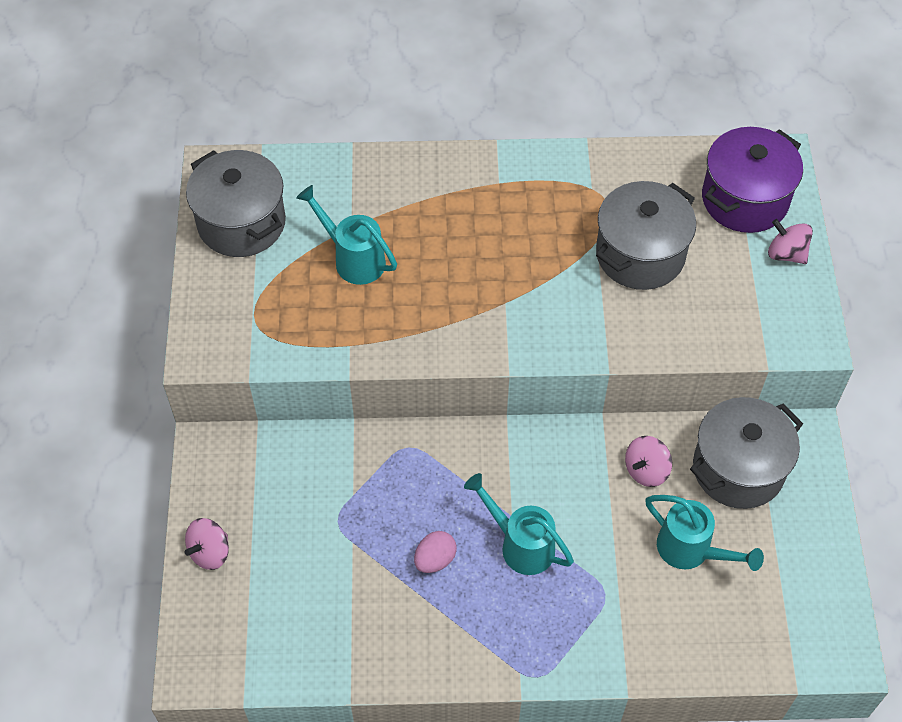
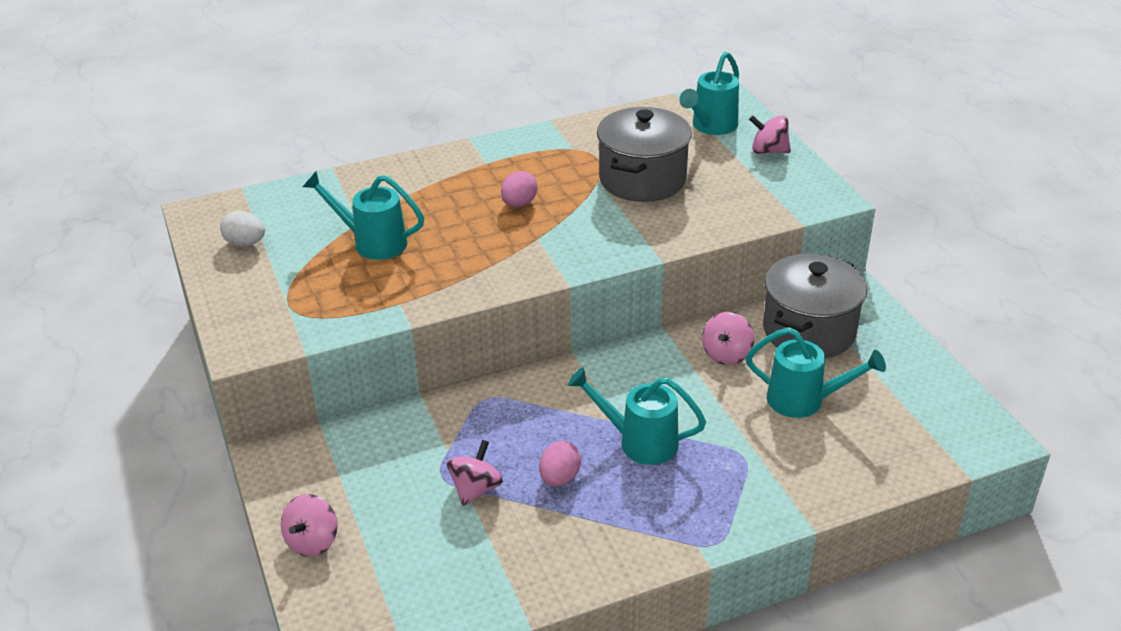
camera: 20 degrees left, 20 degrees down
(241, 223) = (245, 243): grey pot -> white egg
(360, 545) = (475, 489): none -> pink spinning top
(507, 250) = (519, 204): none -> pink egg
(745, 199) = (711, 126): purple pot -> turquoise watering can

